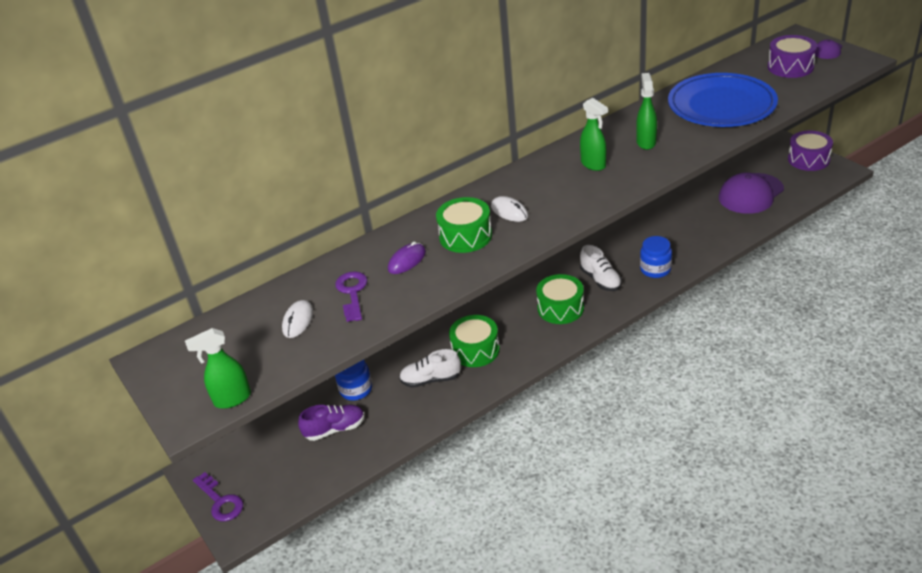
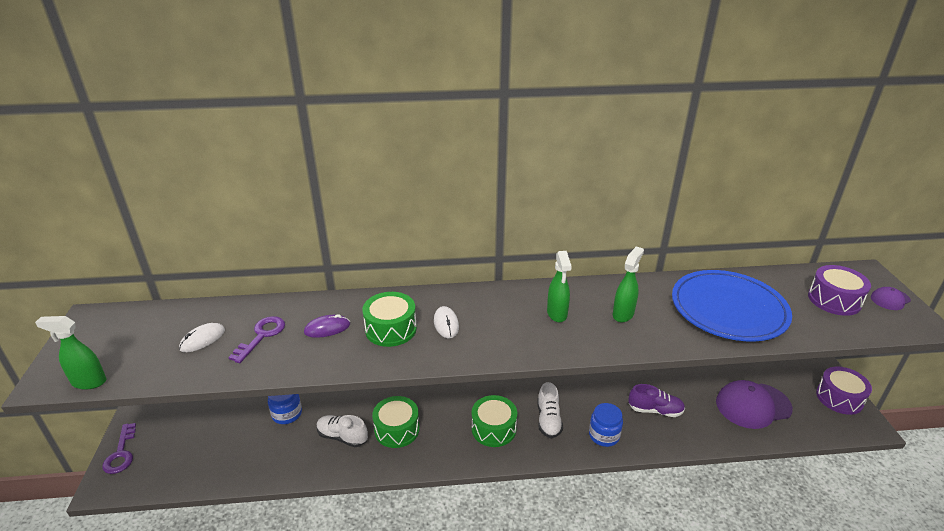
camera: 25 degrees right, 5 degrees down
(335, 429) = (242, 439): purple shoe -> purple shoe (655, 410)

